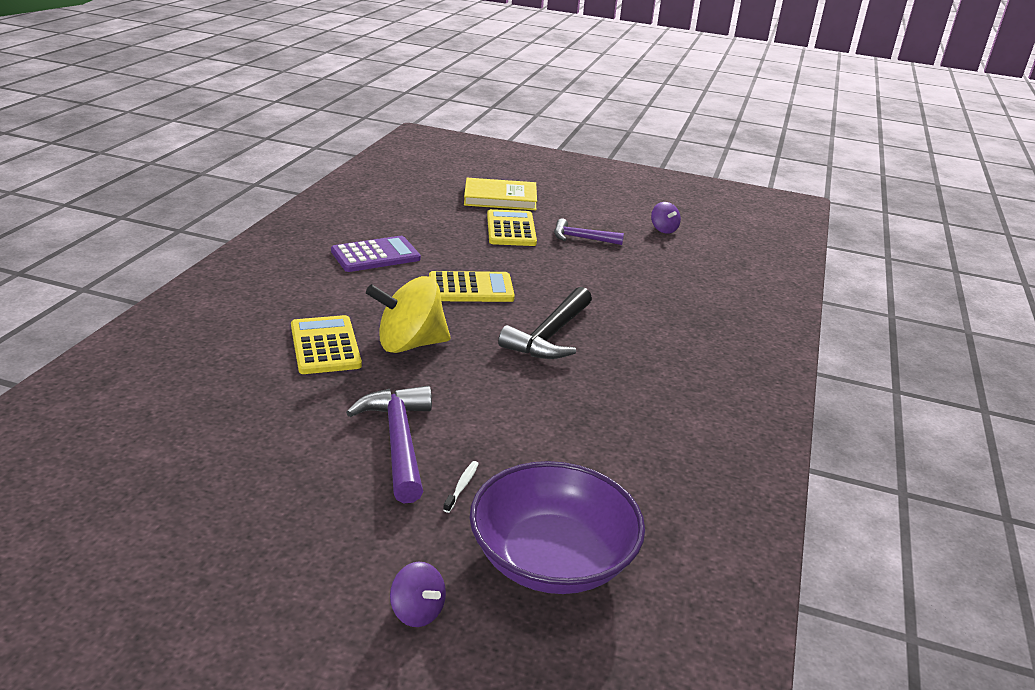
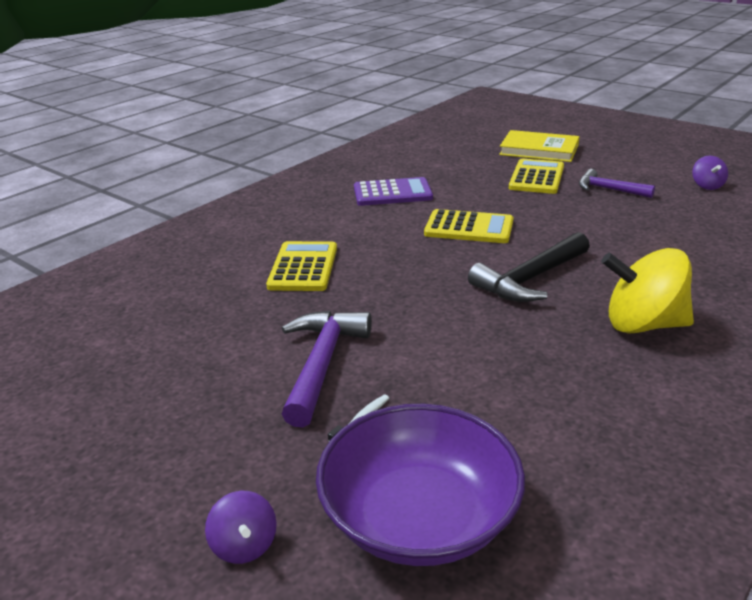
camera: 25 degrees right, 0 degrees up
(410, 344) = (382, 273): yellow spinning top -> yellow spinning top (643, 325)

